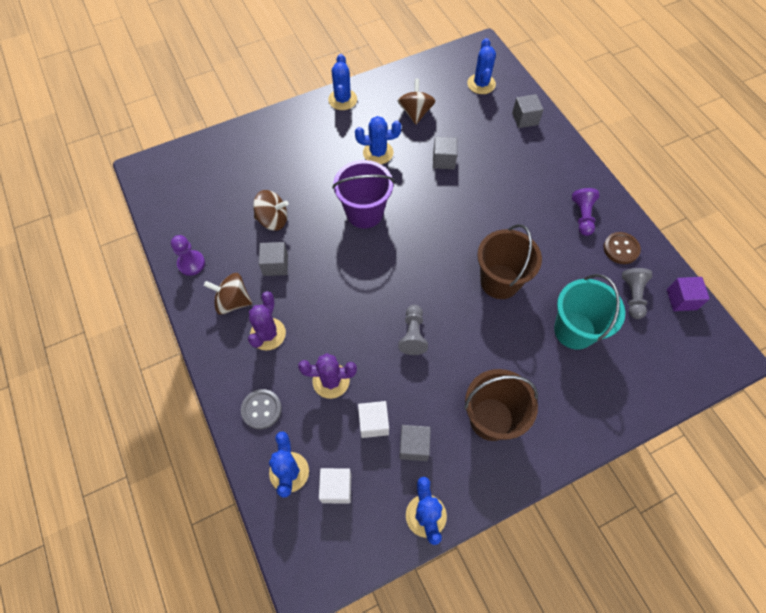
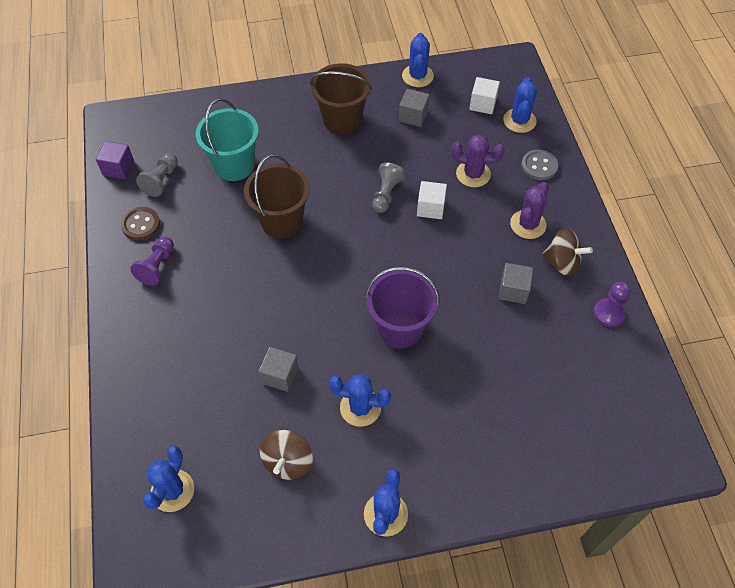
camera: 165 degrees left, 5 degrees down
(273, 220) = (511, 344): brown spinning top -> none
(373, 423) = (442, 137): white cube -> white cube (430, 208)
(525, 119) = (145, 412): grey cube -> none

